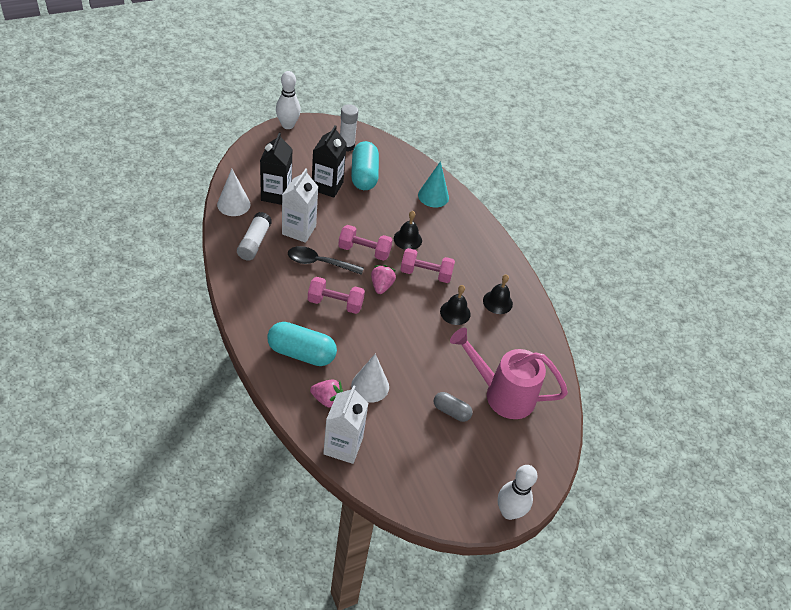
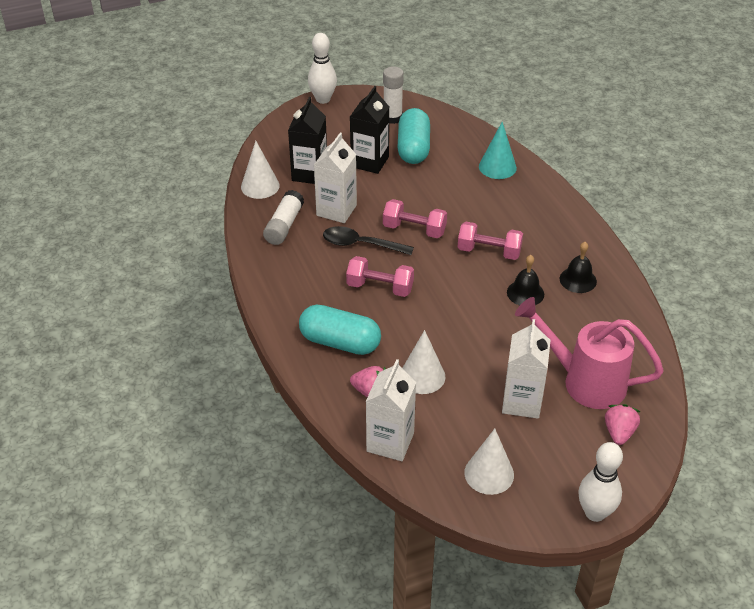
camera: 10 degrees right, 5 degrees down
(381, 286) = (435, 267): pink strawberry -> pink strawberry (619, 432)
(407, 239) = (466, 215): black bell -> none
(424, 476) = (489, 473): none -> white cone
(451, 411) = (522, 402): grey capsule -> white carton

